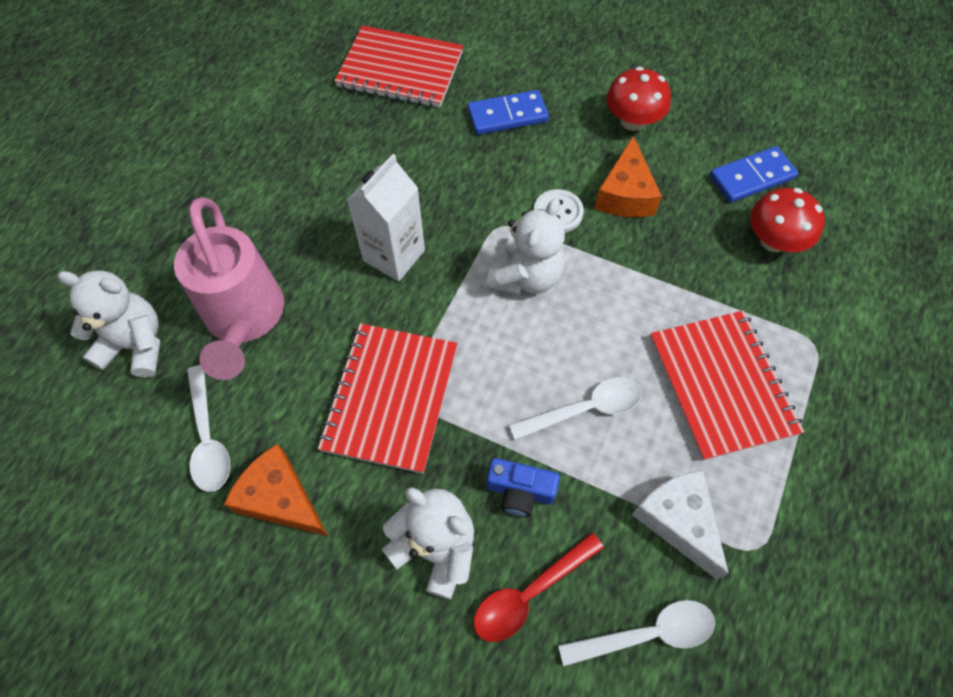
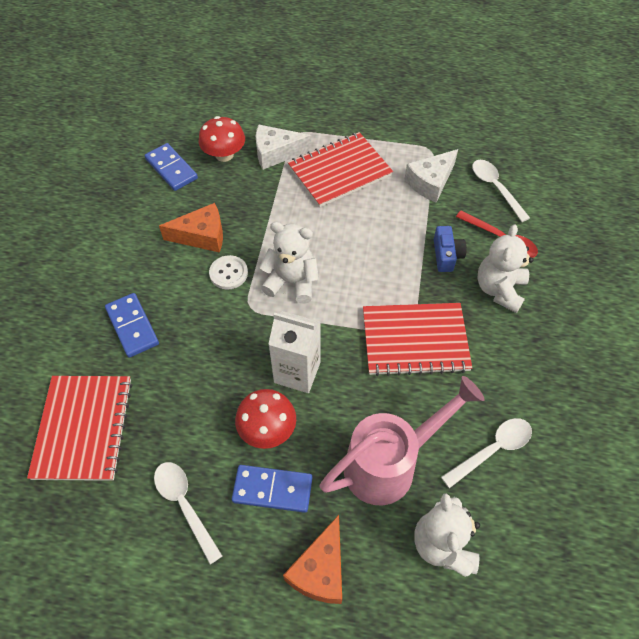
camera: 105 degrees left, 5 degrees down
(269, 206) = (272, 490): none -> blue domino
(280, 498) = (511, 385): orange cheese -> orange cheese (320, 570)
(585, 409) = (380, 233): white spoon -> white spoon (184, 505)
(632, 121) = (126, 241): red mushroom -> red mushroom (267, 429)
(771, 306) = (276, 153): none -> white cheese

